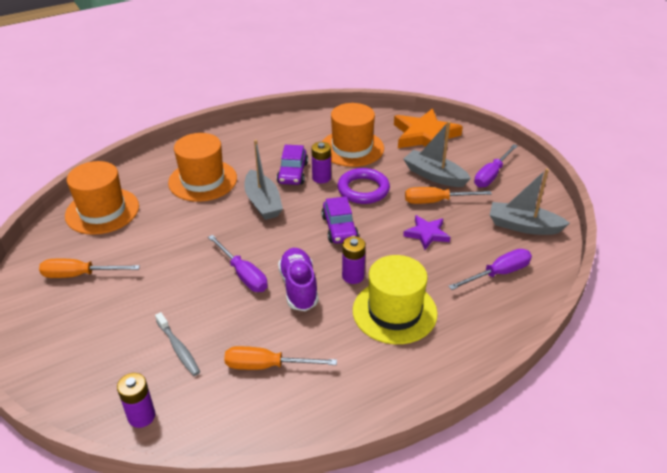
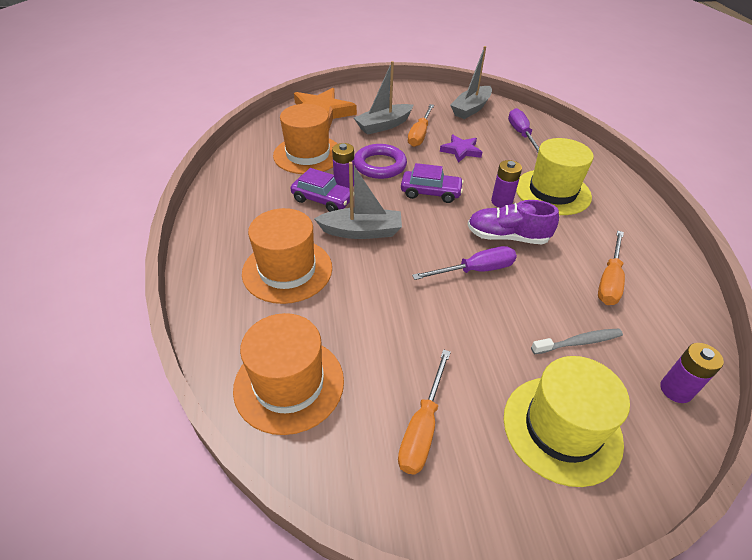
camera: 70 degrees left, 5 degrees up
(90, 345) = (562, 428): none -> yellow hat
(491, 175) = (400, 102): purple screwdriver -> none

